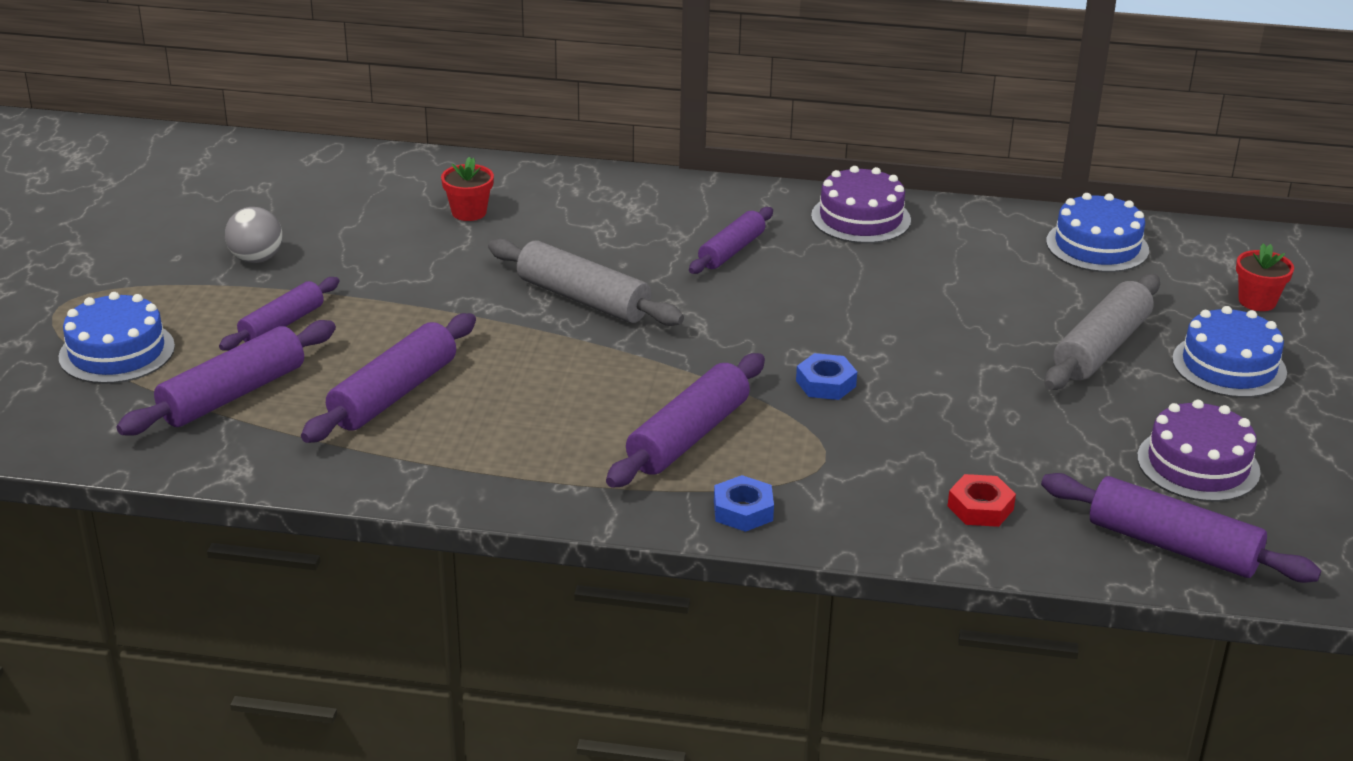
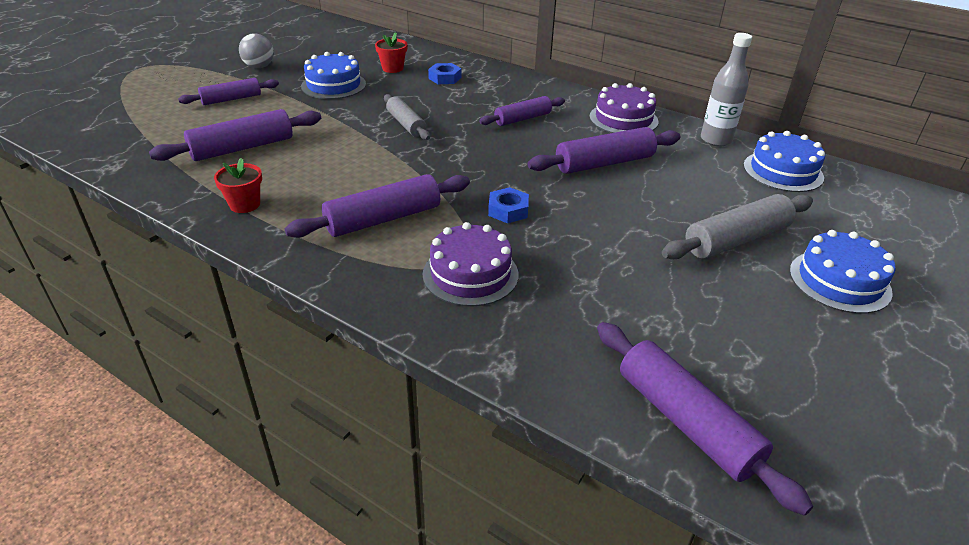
camera: 25 degrees right, 5 degrees up
(117, 352) = (137, 93): blue cake -> blue cake (333, 85)
(233, 394) = (162, 127): purple rolling pin -> purple rolling pin (604, 163)
(583, 299) = (406, 124): grey rolling pin -> grey rolling pin, size x0.65
(743, 510) = (367, 279): blue nut -> blue nut (445, 78)
(980, 508) = (543, 333): red nut -> none
(994, 221) = (715, 140): none -> grey bottle
(1198, 464) = (759, 355): purple cake -> purple cake (470, 274)
(1257, 301) = (894, 239): red flower pot -> red flower pot (245, 204)

